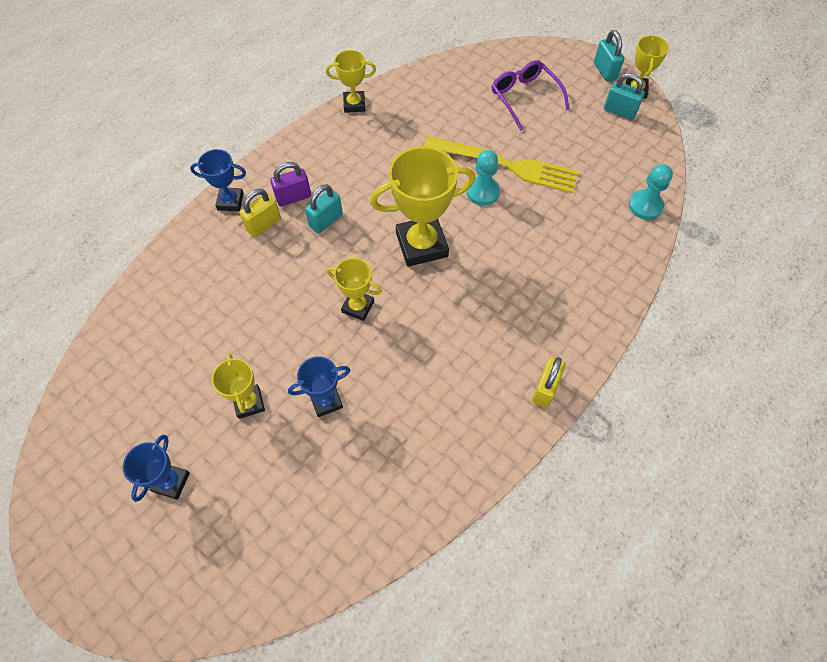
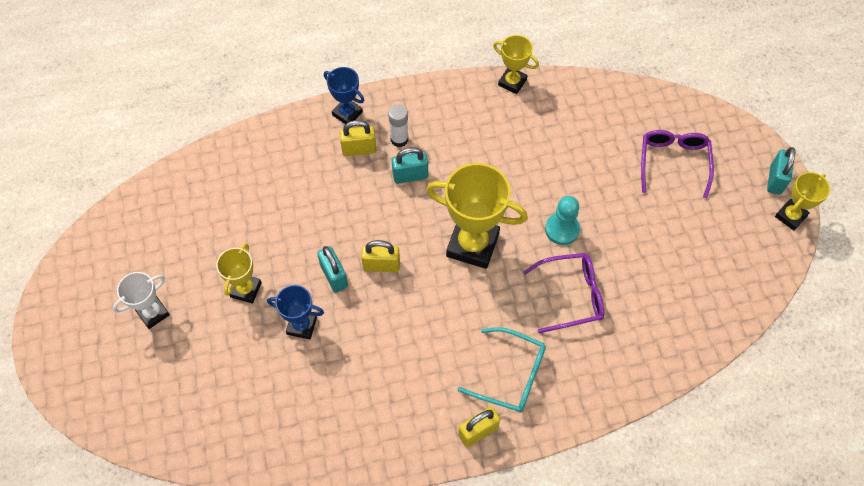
camera: 35 degrees right, 0 degrees up
(171, 482) = (153, 313): blue trophy -> white trophy
(293, 197) = (399, 139): purple padlock -> white glue stick
(358, 307) = (381, 265): yellow trophy -> yellow padlock
(506, 165) = (603, 217): yellow fork -> none
(530, 237) = (571, 295): none -> purple glasses
(534, 327) = (511, 375): none -> turquoise glasses
(619, 111) = (755, 228): turquoise padlock -> turquoise padlock (334, 276)
(645, 205) = (702, 332): turquoise pawn -> none

